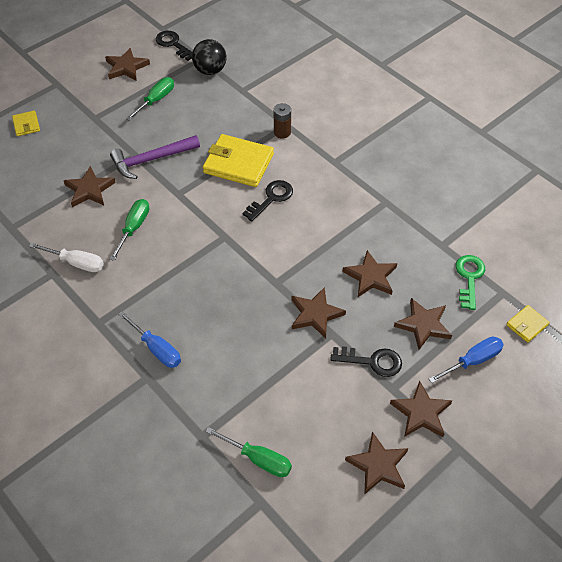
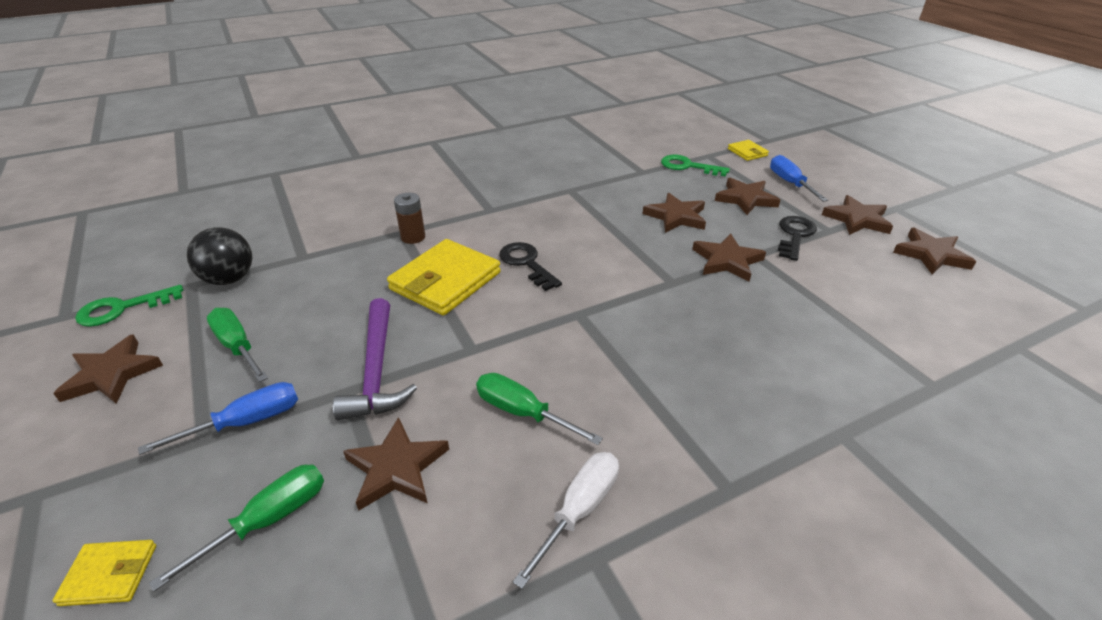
camera: 75 degrees left, 15 degrees down
(156, 348) = (784, 416): blue screwdriver -> blue screwdriver (245, 422)
(173, 44) = (122, 308): black key -> green key
(258, 459) = (954, 339): green screwdriver -> green screwdriver (267, 521)

